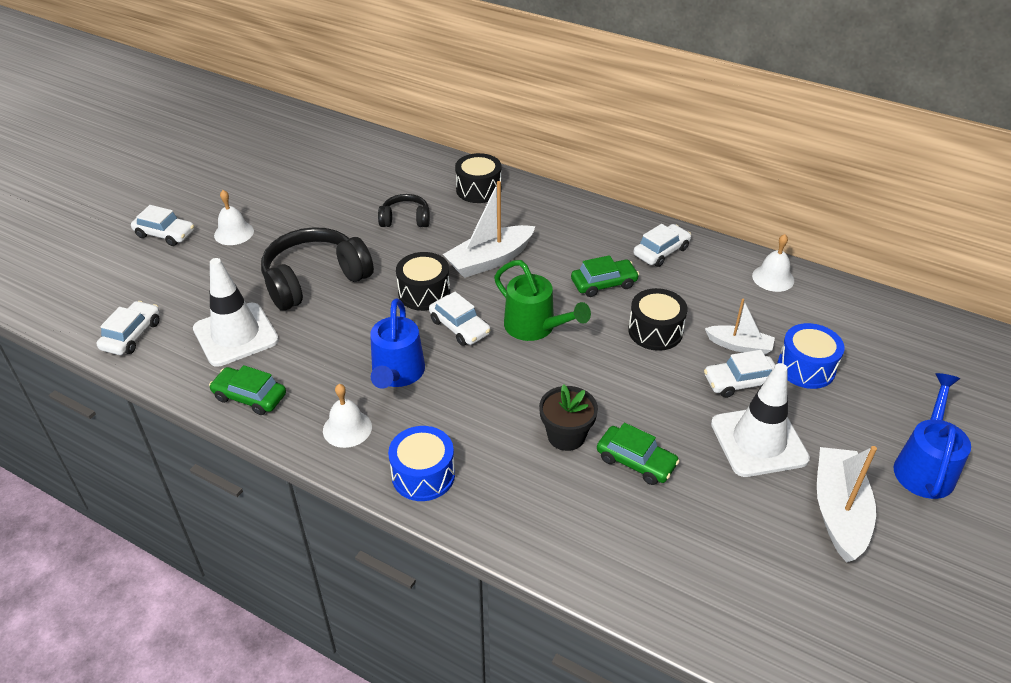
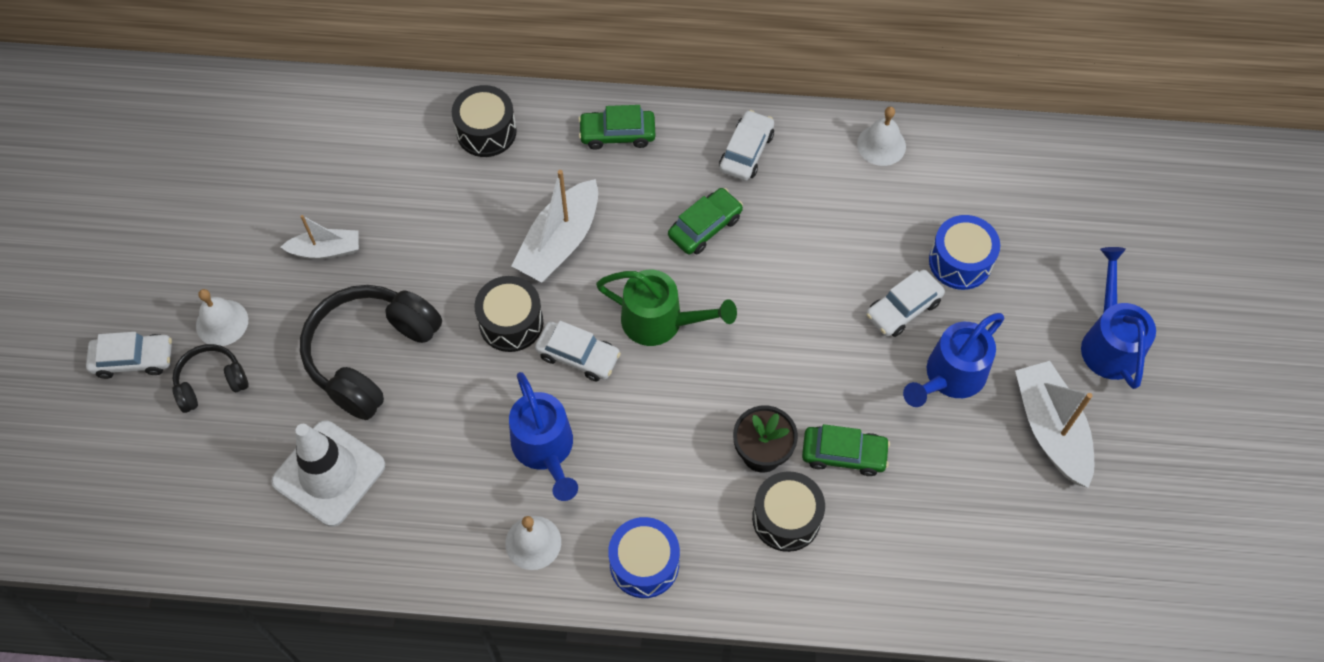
camera: 25 degrees left, 20 degrees up
(131, 335) = (204, 526): white car -> none
(250, 397) = (401, 549): green car -> green car (617, 134)
(405, 219) = (424, 216): black headphones -> black headphones (211, 383)
(655, 331) = (790, 274): black drum -> black drum (786, 518)
(739, 346) = (883, 259): white boat -> white boat (326, 250)
(759, 441) = (949, 377): white traffic cone -> blue watering can

